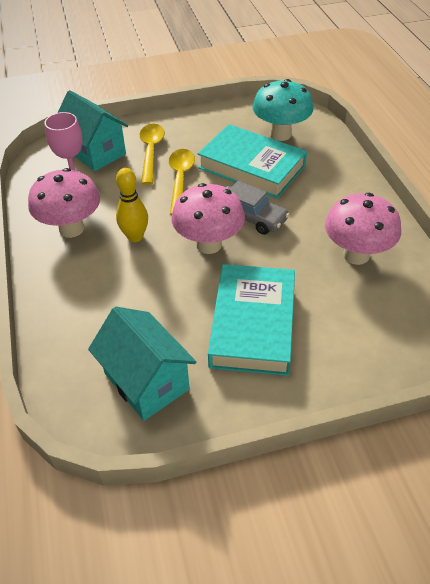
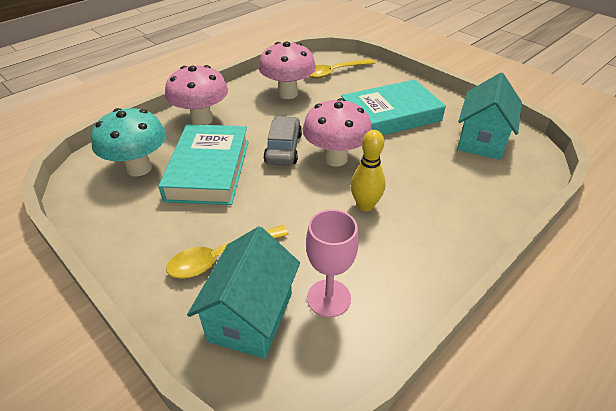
camera: 120 degrees left, 5 degrees down
(71, 229) = (397, 258): pink mushroom -> pink mushroom (202, 120)
(180, 179) = (259, 210): yellow spoon -> yellow spoon (334, 72)

